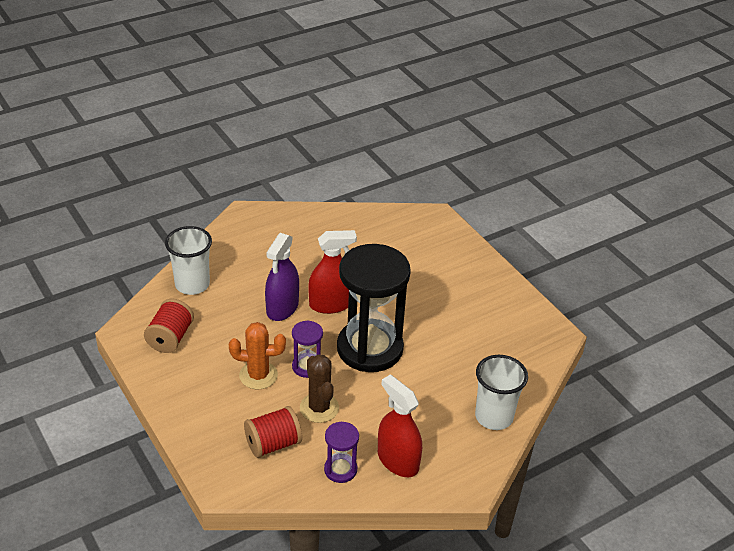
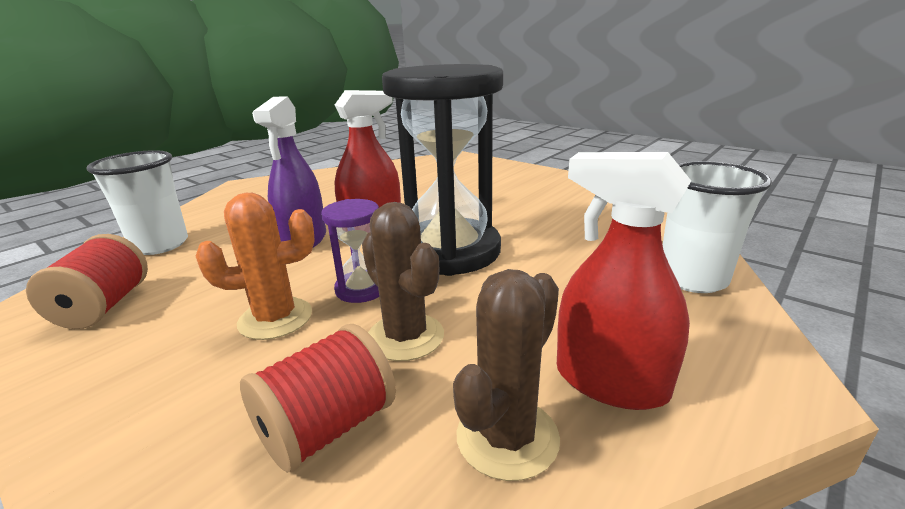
camera: 15 degrees left, 15 degrees down
(340, 469) = (507, 437): purple hourglass -> brown cactus

